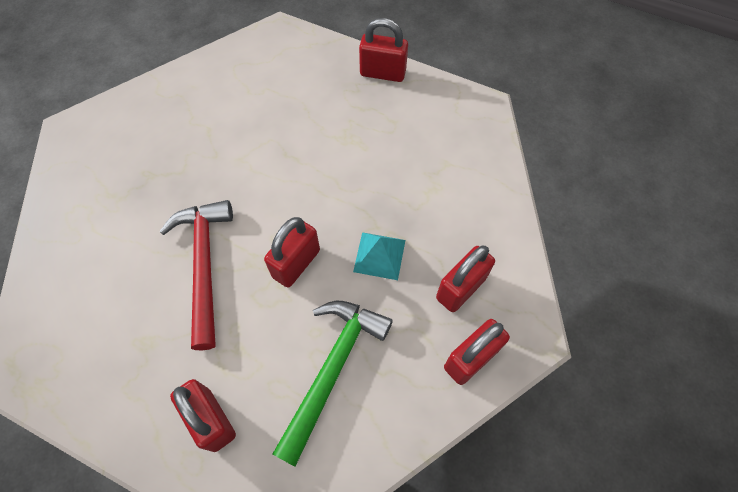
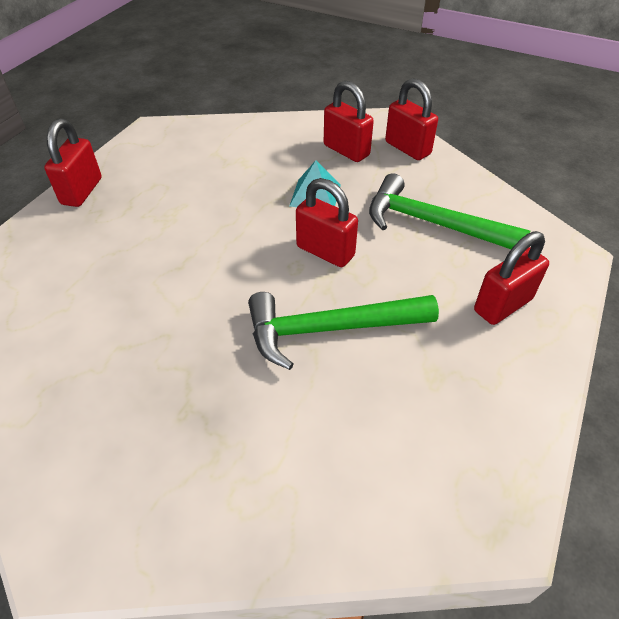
camera: 90 degrees left, 15 degrees down
(204, 265) = (330, 329): red hammer -> green hammer

